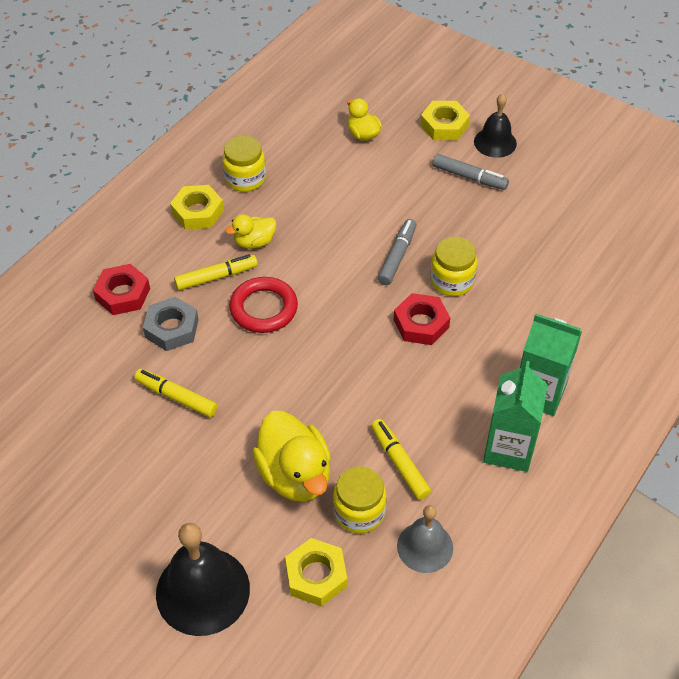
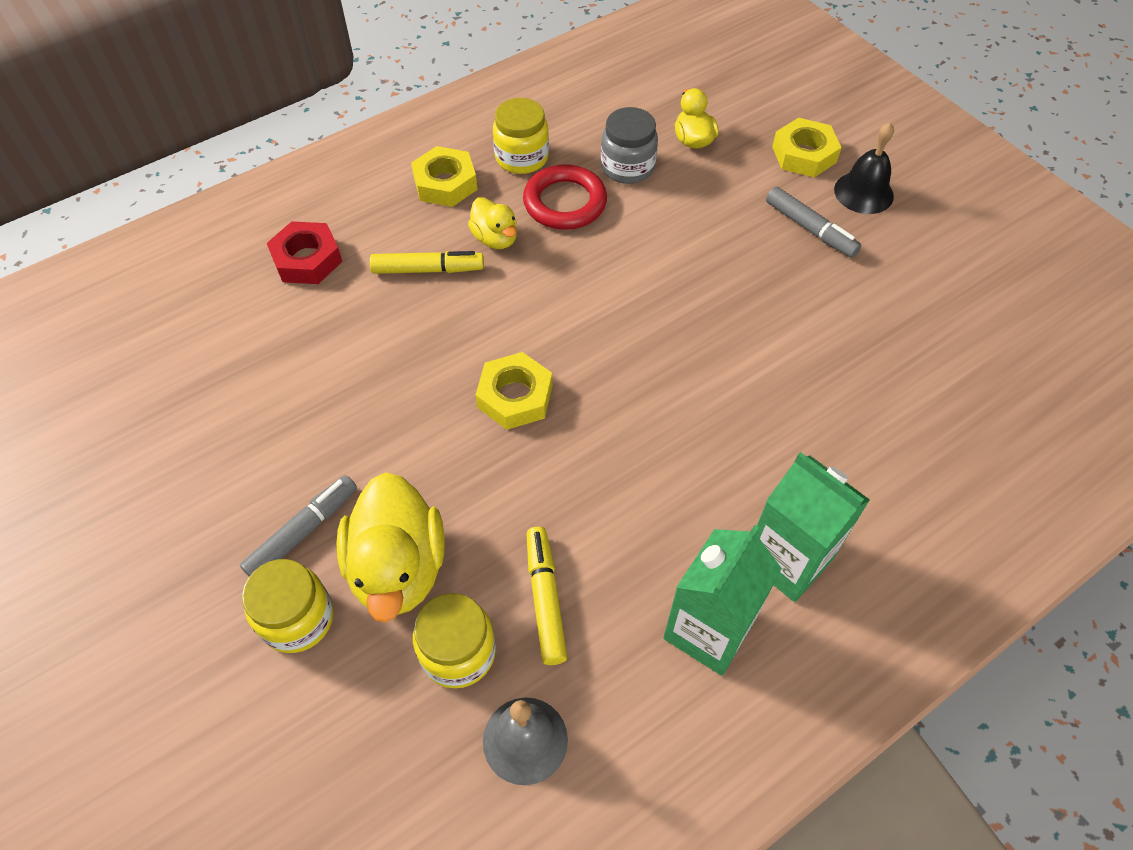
camera: 20 degrees right, 5 degrees up
(172, 328) = (342, 319): grey nut -> none
(176, 397) = (303, 410): yellow marker -> none
(203, 591) = (200, 694): black bell -> none
(254, 242) = (495, 238): yellow duck -> yellow duck turned 120 degrees counterclockwise
(263, 308) = (466, 327): red ring -> red ring (565, 202)
(316, 576) = (356, 728): yellow nut -> yellow nut (515, 396)
(325, 166) = (627, 167): none -> grey jar
(397, 256) = (669, 307): grey marker -> grey marker (303, 532)
(421, 324) = (661, 408): red nut -> none
(452, 281) = (728, 361): yellow jar -> yellow jar (297, 619)

